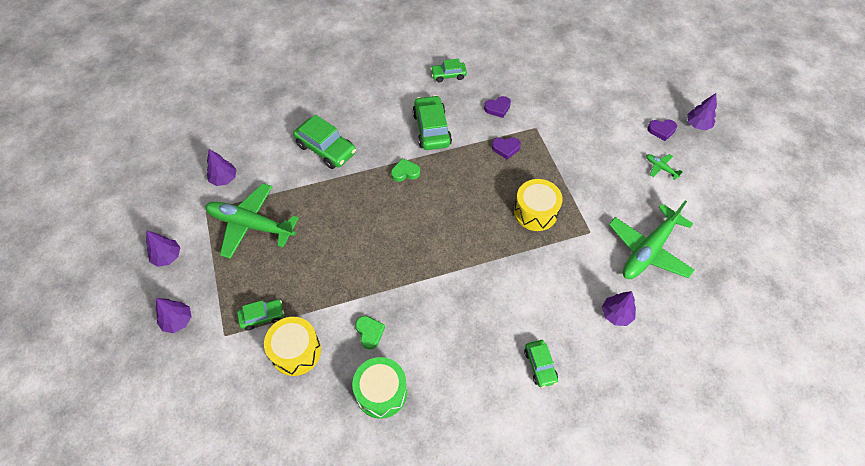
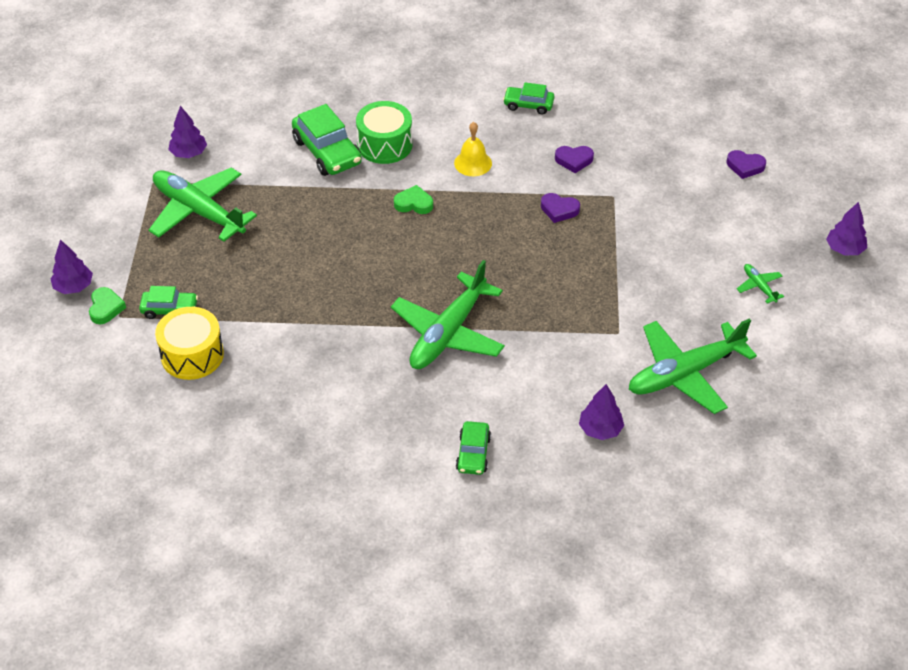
camera: 20 degrees right, 10 degrees down
(167, 257) = (89, 219): purple tree -> none
(369, 333) = (286, 361): green heart -> green heart (105, 308)
(381, 392) = (270, 423): green drum -> green drum (385, 145)
(431, 129) = (473, 163): green car -> yellow bell
(476, 269) = (448, 333): none -> green plane
(535, 212) = (558, 291): yellow drum -> none
(661, 130) = (787, 243): purple heart -> purple heart (745, 166)

